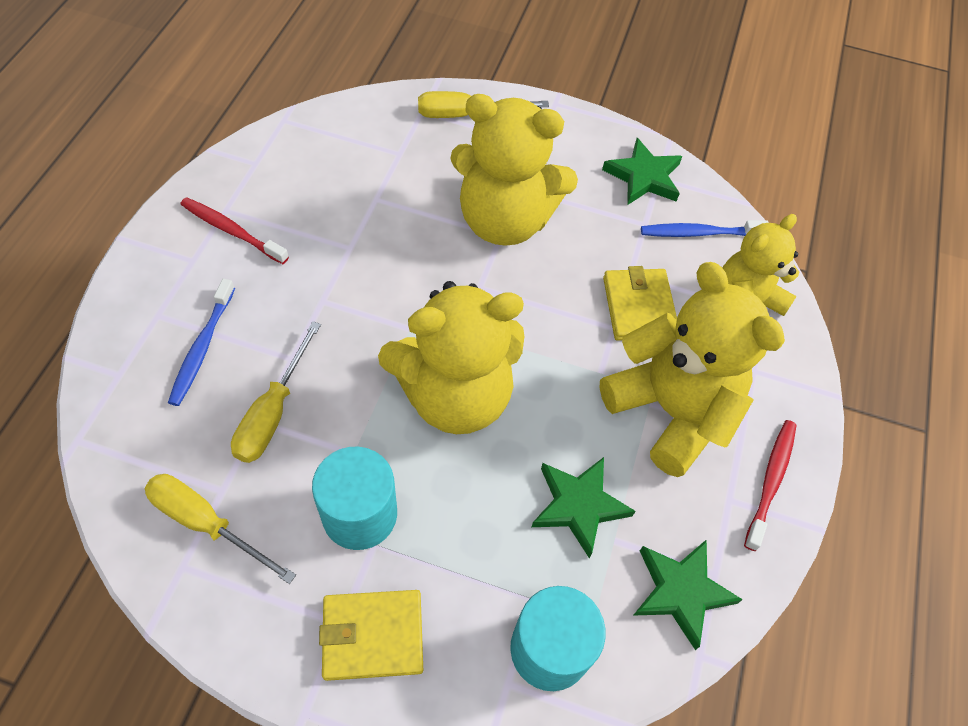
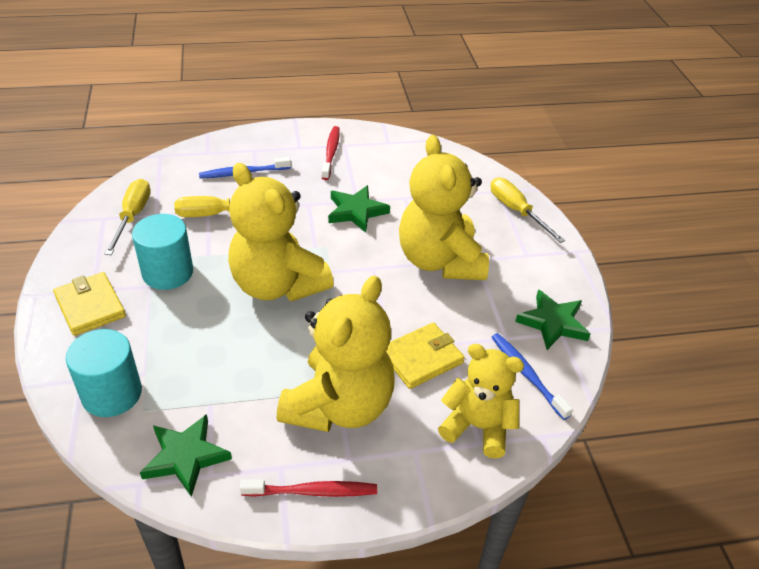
camera: 65 degrees right, 15 degrees down
(578, 506) = (227, 375): green star -> green star (356, 211)

